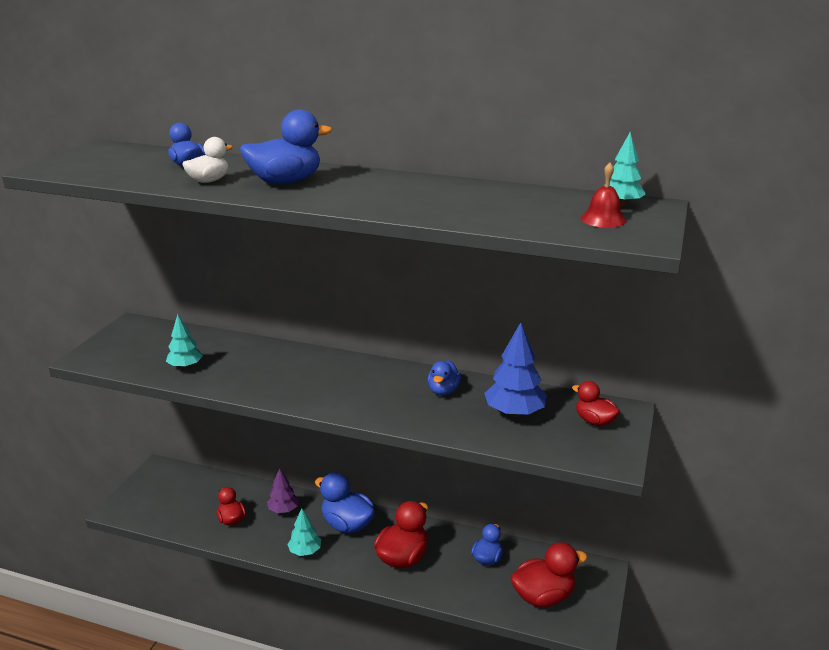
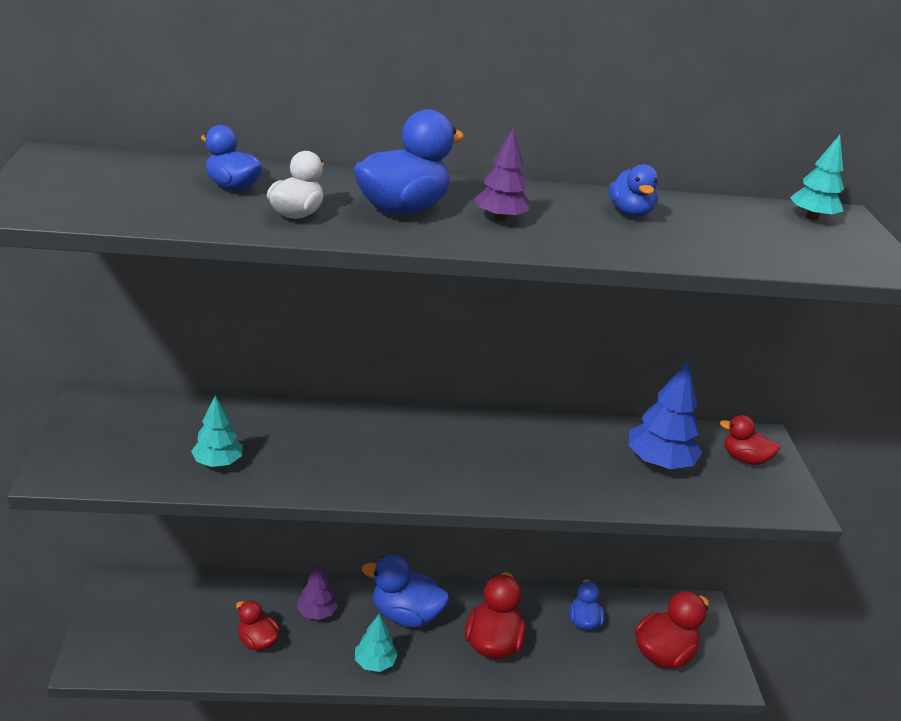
camera: 25 degrees left, 5 degrees up
(350, 191) = (500, 218): none -> purple tree
(443, 390) = (564, 445): blue duck -> blue duck (630, 212)
(603, 219) = (819, 241): red bell -> none

